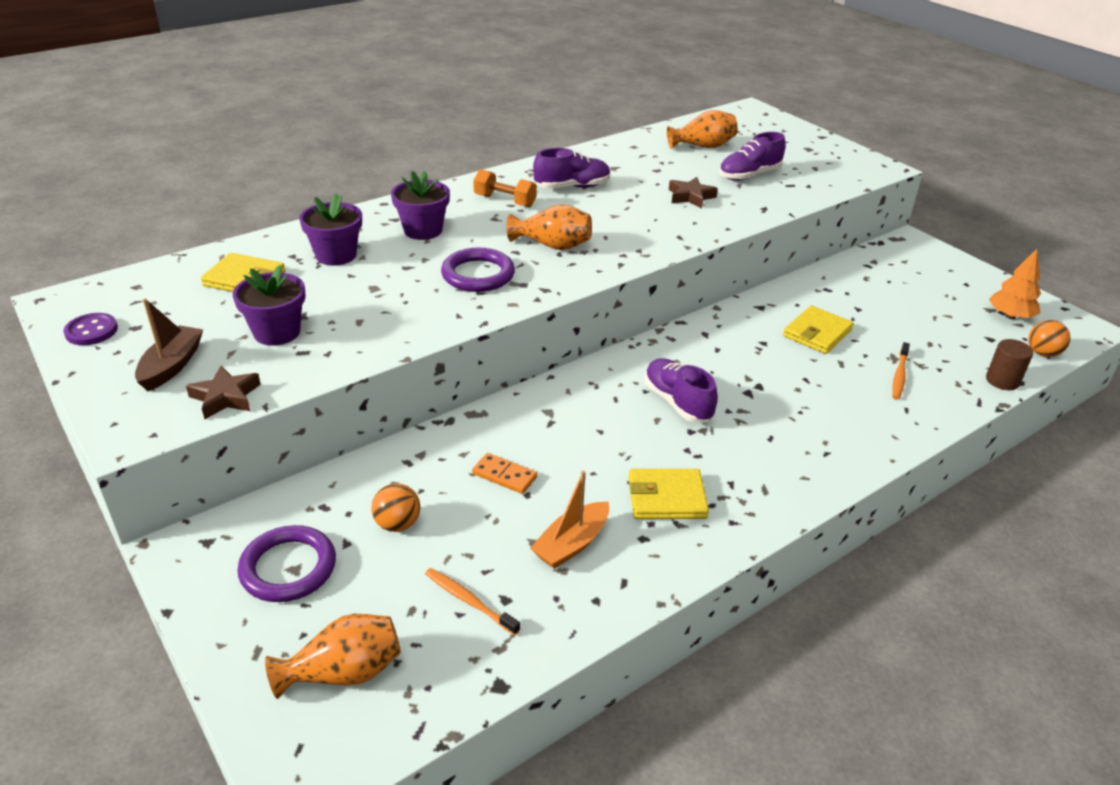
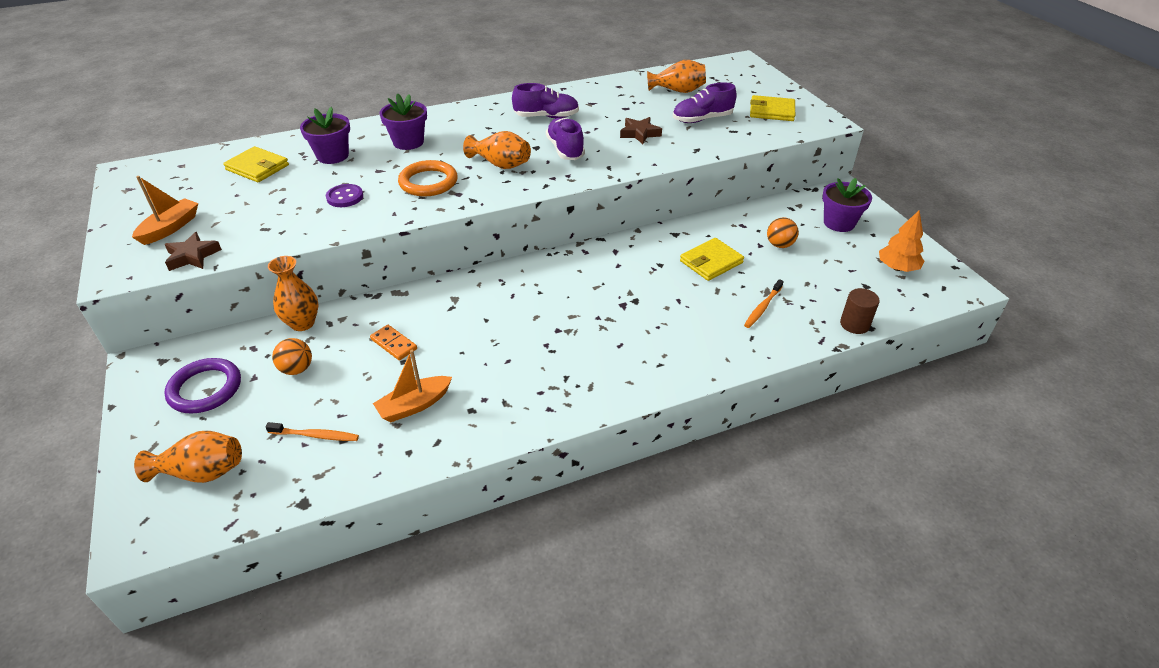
camera: 15 degrees right, 5 degrees up
(91, 331) = (133, 195): purple button -> purple button (345, 197)
(172, 366) = (170, 228): brown boat -> orange boat
(277, 332) = (256, 211): purple flower pot -> purple flower pot (839, 223)
(373, 467) = (302, 323): none -> orange vase
(469, 601) = (316, 435): orange toothbrush -> orange toothbrush turned 135 degrees clockwise
(478, 274) = (428, 182): purple ring -> orange ring
(505, 201) = (486, 124): orange dumbbell -> none
(666, 497) = (508, 381): yellow wallet -> yellow wallet (772, 111)
(677, 402) = (560, 305): purple shoe -> purple shoe (565, 149)
(1042, 353) = (908, 305): orange ball -> orange ball (779, 245)

